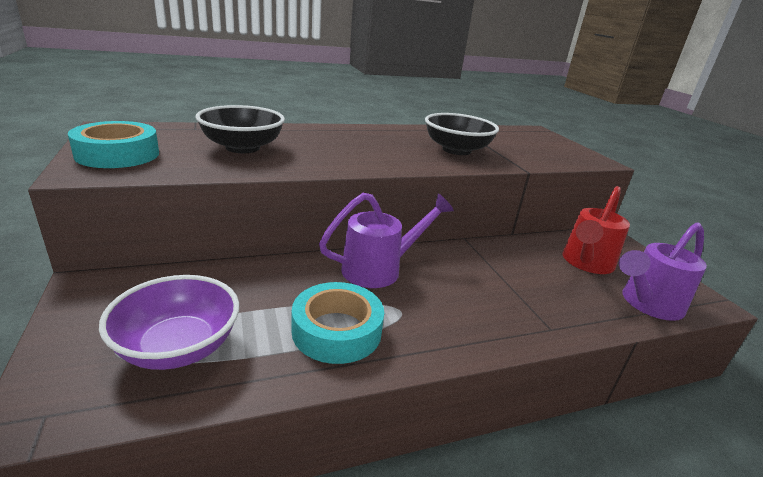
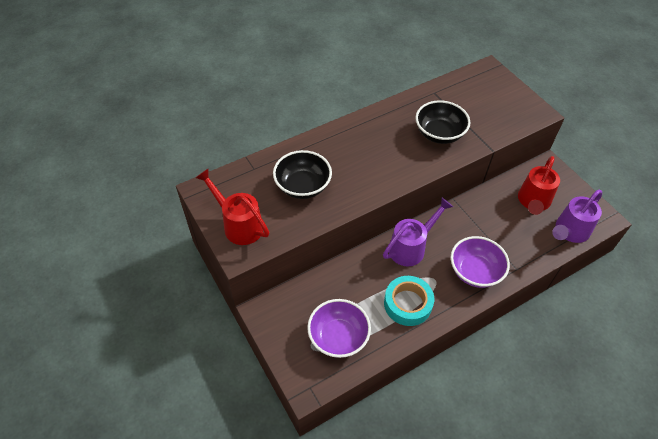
camera: 10 degrees left, 25 degrees up
(117, 154) = (239, 225): turquoise tape -> red watering can
(475, 316) = (475, 271): none -> purple bowl

